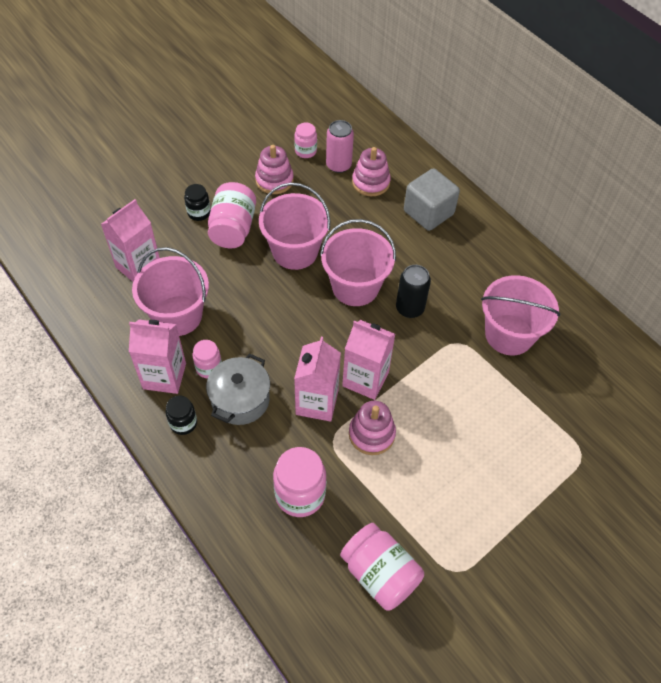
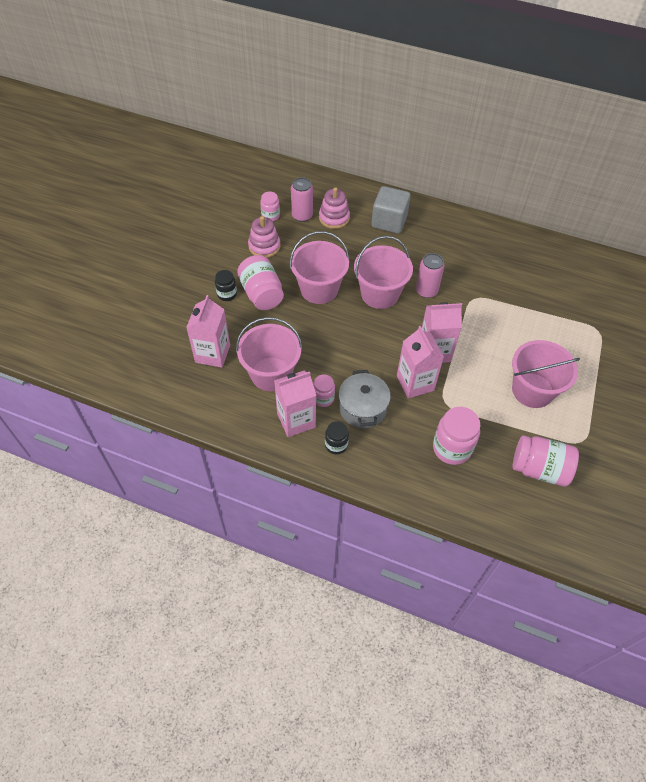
camera: 30 degrees left, 0 degrees up
(371, 434) = (466, 385): pink stacking toy -> none
(409, 308) = (426, 291): black can -> pink can
(509, 334) = (501, 277): pink bucket -> pink bucket (532, 390)

